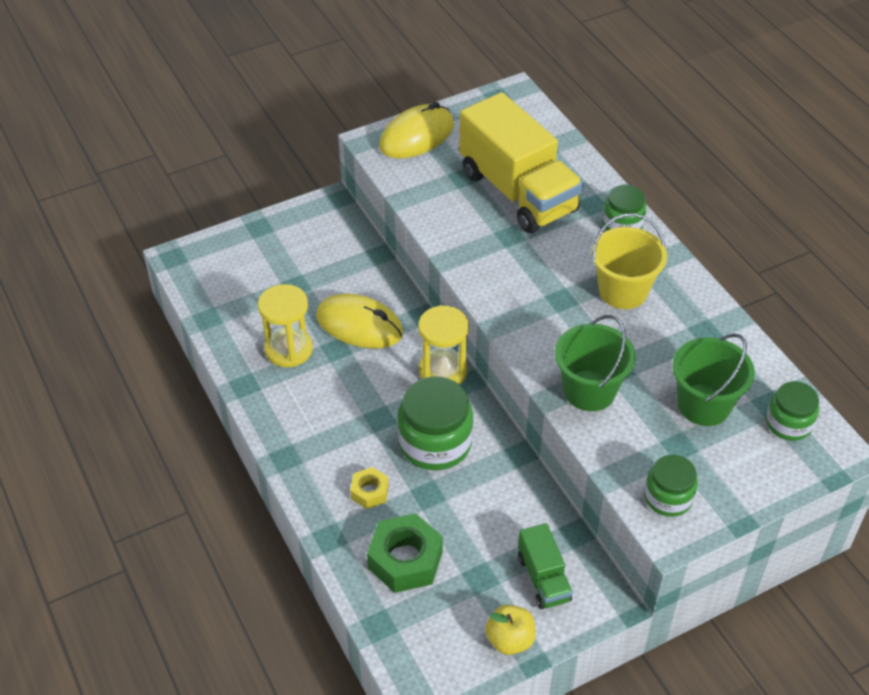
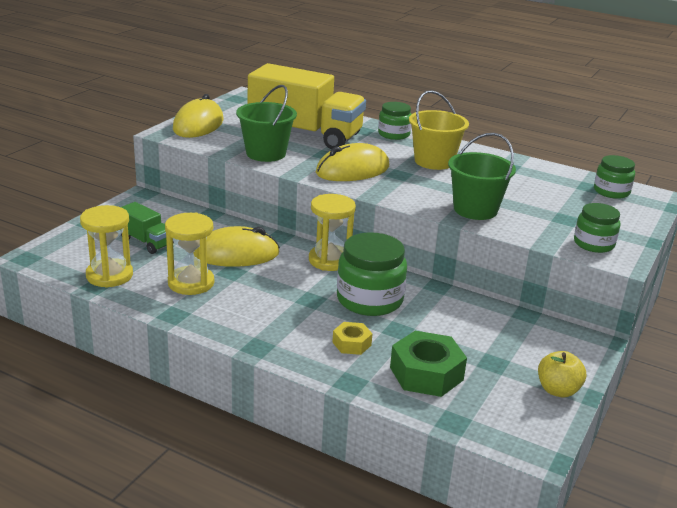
camera: 35 degrees left, 20 degrees down
(226, 310) = (109, 275): none -> yellow hourglass
(515, 274) = (352, 170): none -> yellow mouse
(543, 578) = (536, 346): green truck -> green truck (146, 242)
(704, 405) = (553, 197): green bucket -> green bucket (266, 153)

